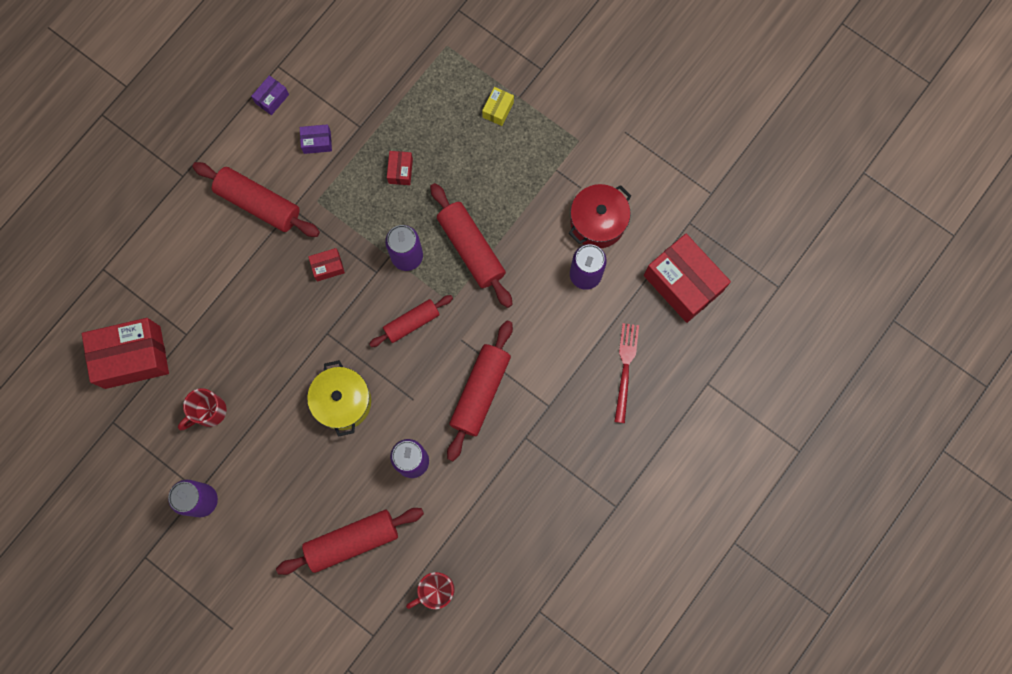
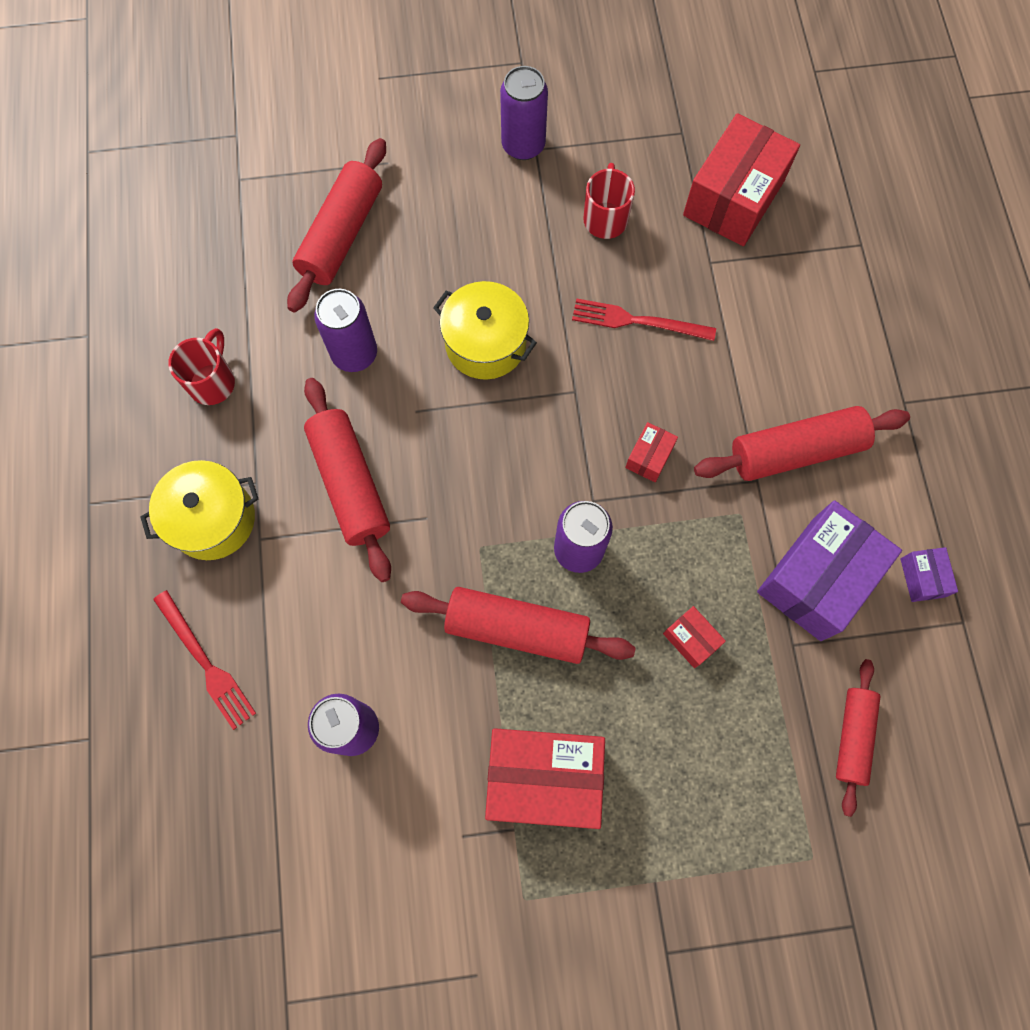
camera: 135 degrees right, 5 degrees down
(257, 339) = (637, 321): none -> red fork
(317, 142) = (816, 578): purple box -> purple box, size x2.23
(411, 322) = (498, 485): red rolling pin -> red rolling pin (852, 737)
(436, 590) = (214, 265): red mug -> red mug (213, 382)
(498, 110) = (662, 836): yellow box -> none
(562, 438) = (213, 519): none -> yellow pot
(597, 222) = (399, 811): red pot -> none
(683, 283) = (222, 837): red box -> red box (543, 778)

